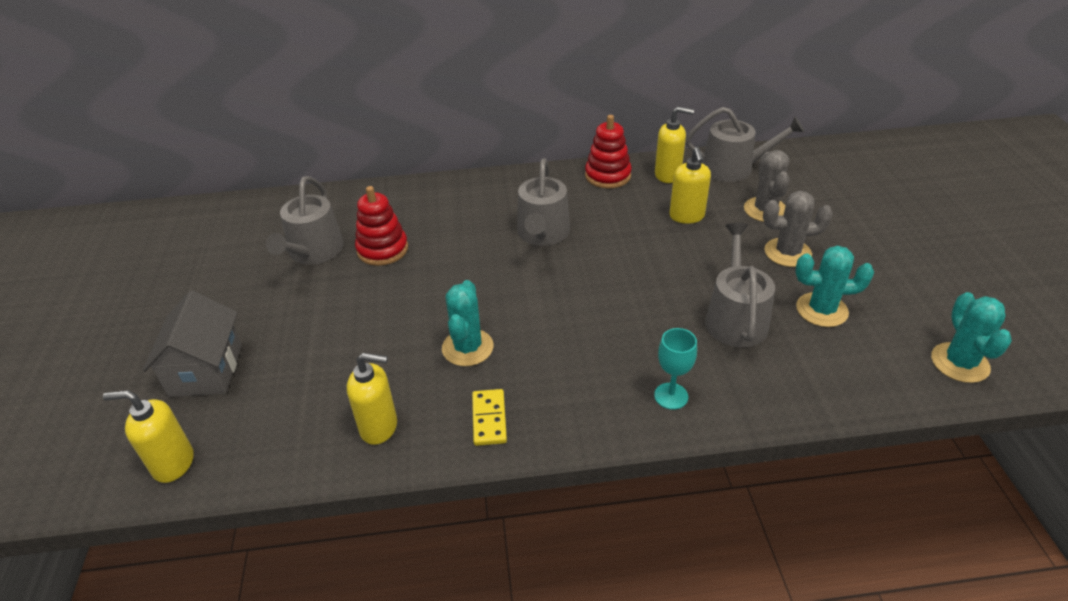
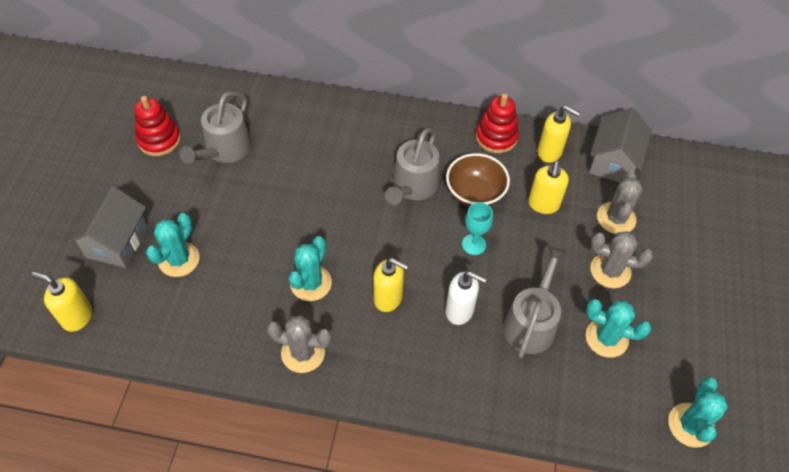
camera: 15 degrees right, 15 degrees up
(293, 367) = (179, 259): none -> turquoise cactus
(379, 427) = (223, 333): yellow soap dispenser -> yellow soap dispenser (388, 298)
(382, 249) = (279, 163): red stacking toy -> red stacking toy (159, 140)
(489, 419) = (303, 353): yellow domino -> grey cactus
(611, 224) = (475, 194): none -> brown bowl
(652, 328) = (460, 311): none -> white soap dispenser
(671, 396) = (445, 378): turquoise goblet -> turquoise goblet (474, 244)
(734, 168) = (613, 162): grey watering can -> grey house

